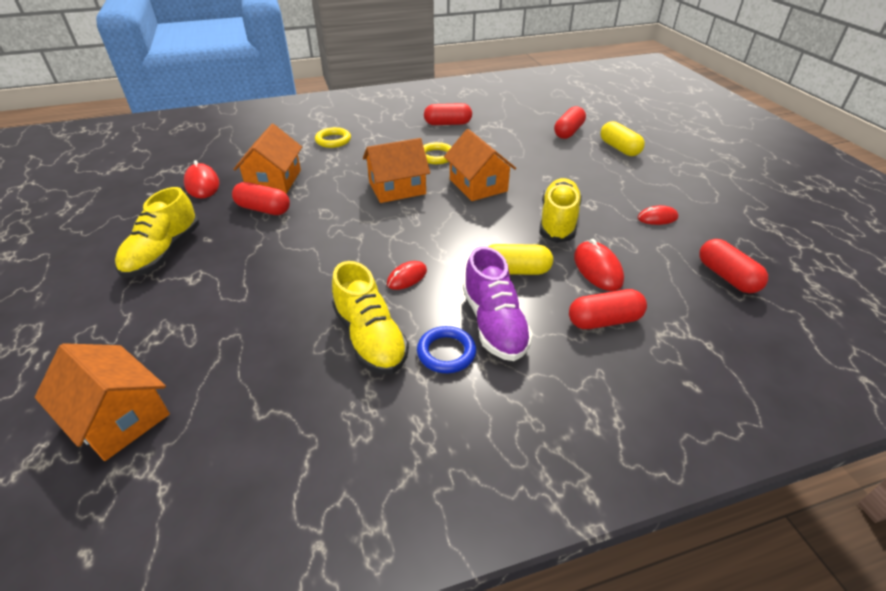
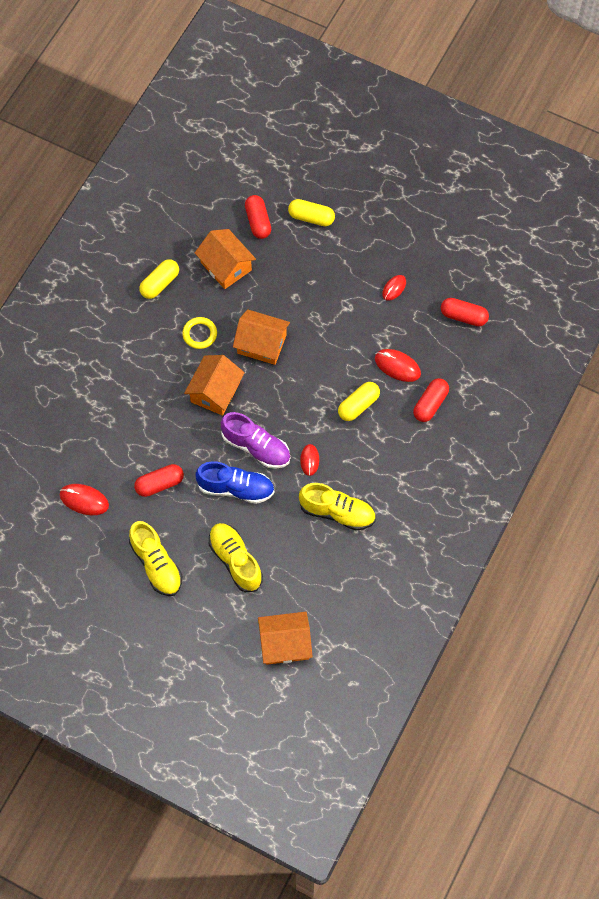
camera: 45 degrees left, 25 degrees up
(274, 180) = (126, 454): orange house -> orange house (226, 266)
(311, 251) = (236, 488): none -> blue shoe
(333, 140) = (103, 378): yellow ring -> none
(446, 352) = (379, 488): blue ring -> none
(448, 124) = (160, 283): red capsule -> yellow capsule
(494, 324) = (383, 452): purple shoe -> purple shoe (256, 447)
(558, 221) = (343, 341): yellow shoe -> yellow shoe (235, 560)

